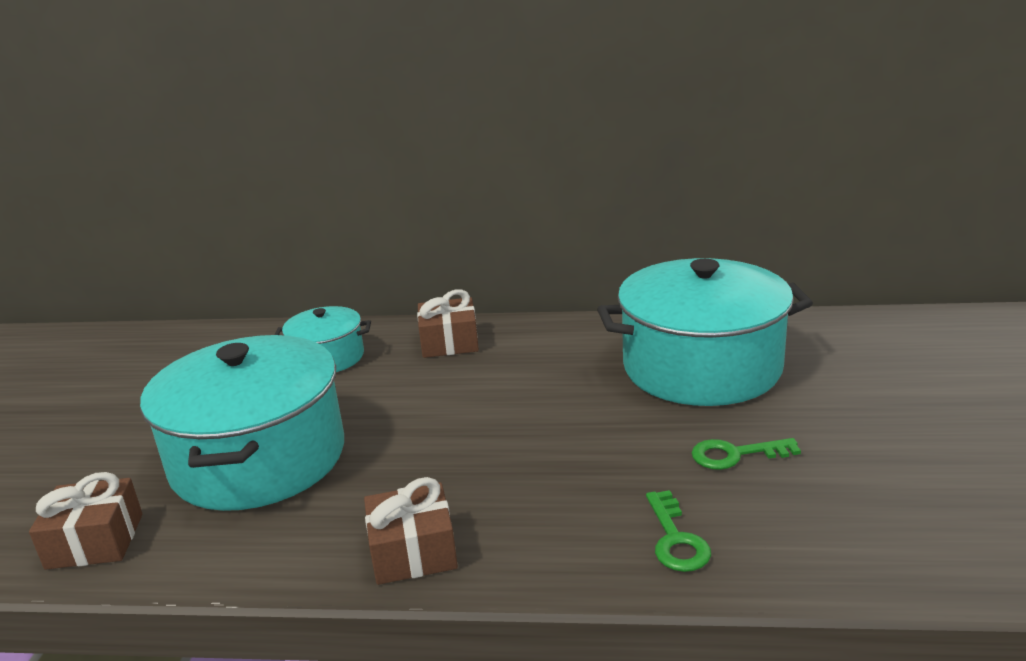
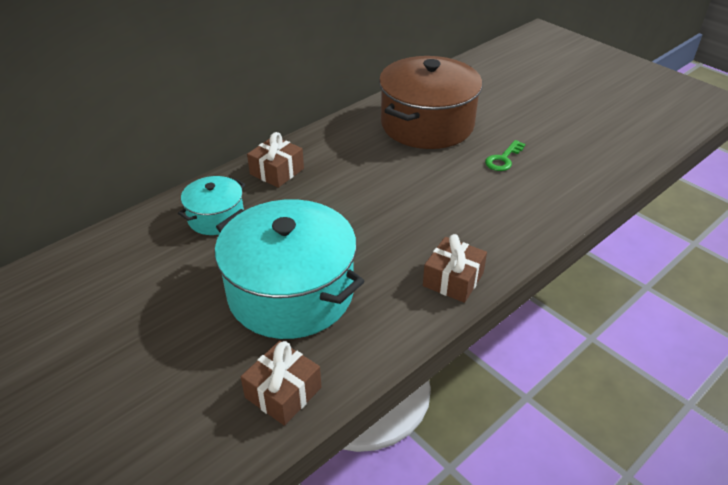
camera: 50 degrees left, 15 degrees up
(676, 539) = (538, 207): green key -> none
(701, 367) = (427, 124): turquoise pot -> brown pot

